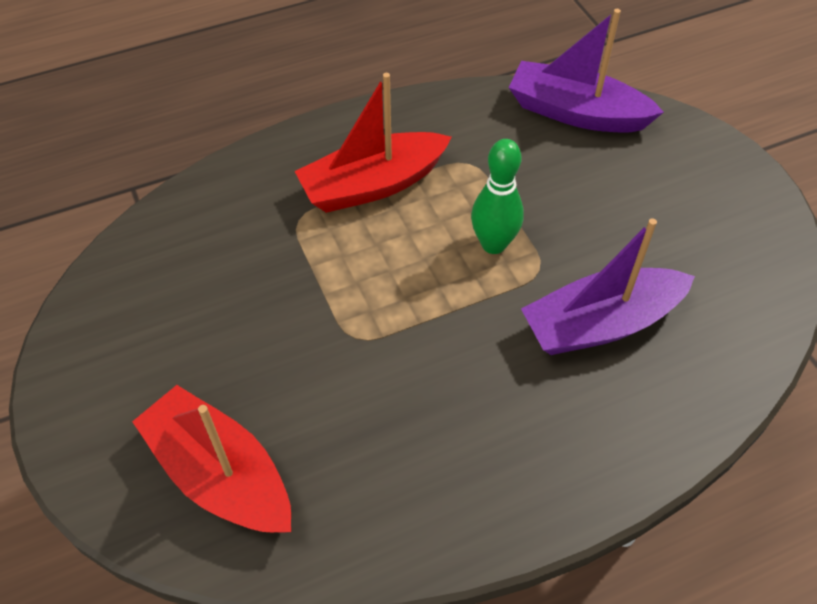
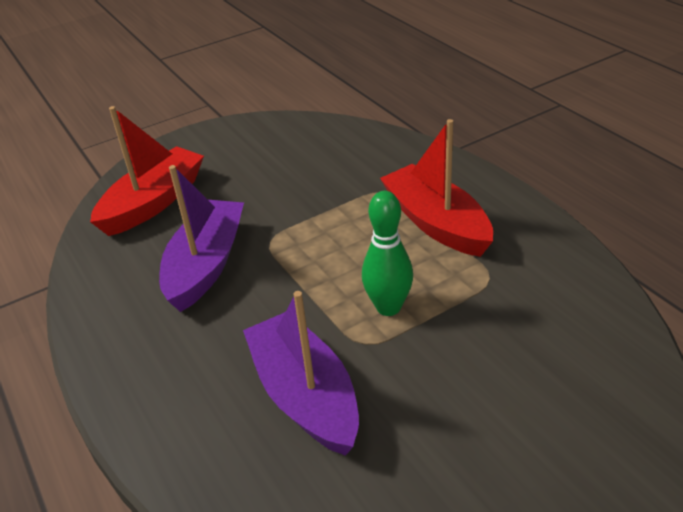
camera: 85 degrees right, 15 degrees down
(576, 113) = (611, 353): purple boat -> purple boat (206, 265)

